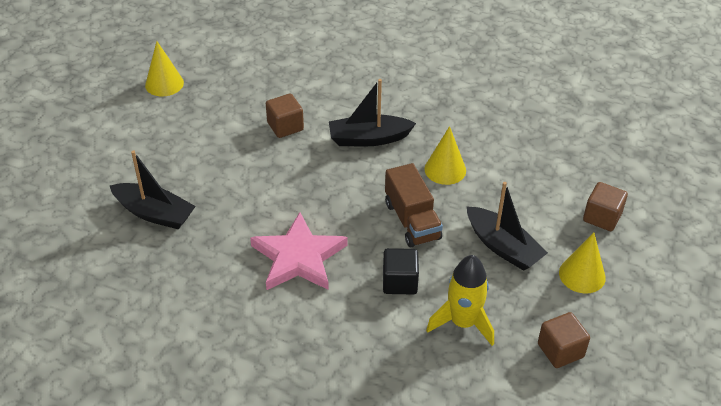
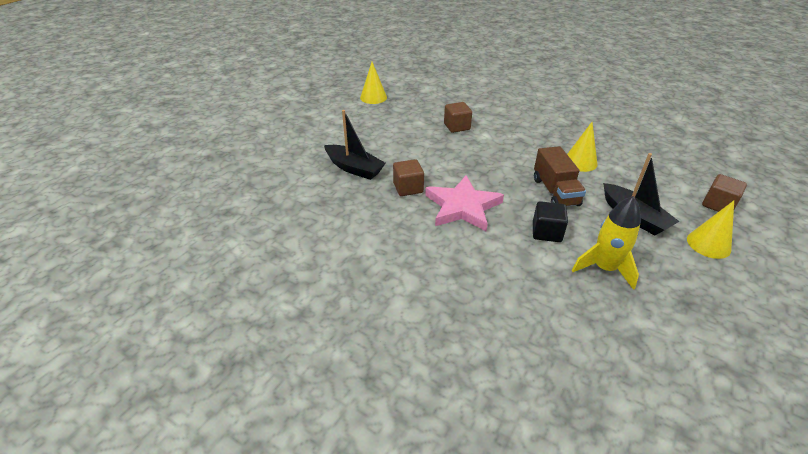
camera: 10 degrees right, 5 degrees down
(369, 138) = (519, 138): black boat -> none
(560, 350) = (699, 301): brown cube -> brown cube (408, 188)

